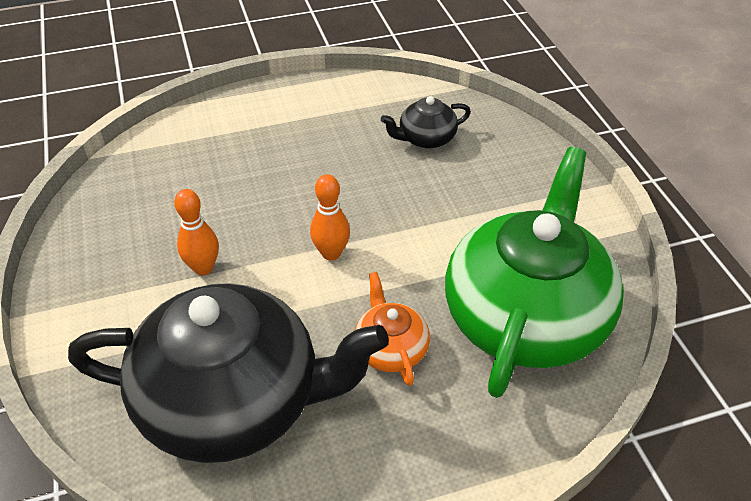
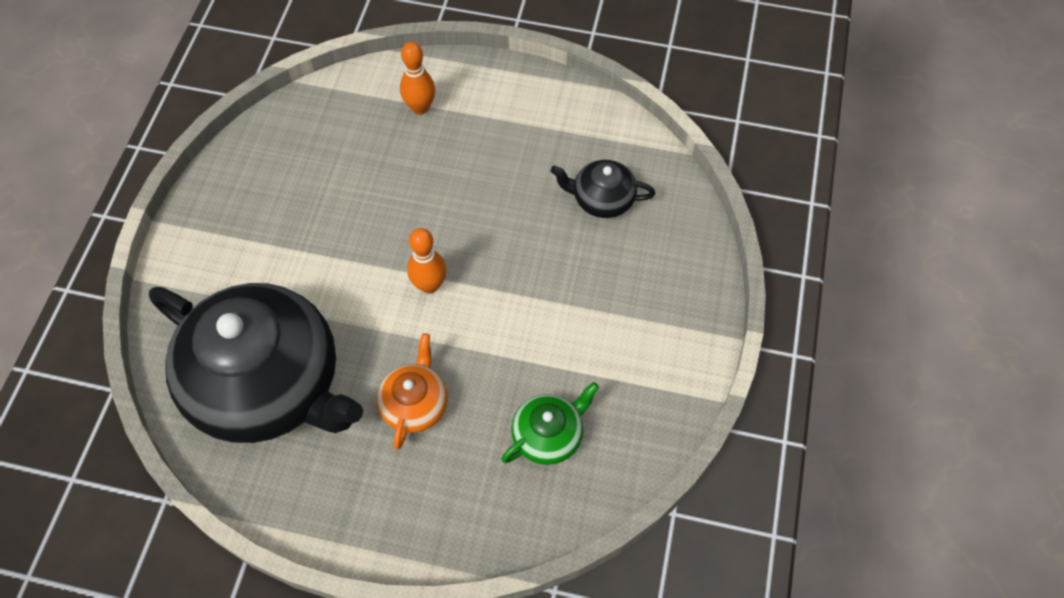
camera: 30 degrees right, 15 degrees up
(203, 268) = (318, 246): orange bowling pin -> orange bowling pin (420, 107)
(526, 316) = (548, 435): green teapot -> green teapot, size x0.43

